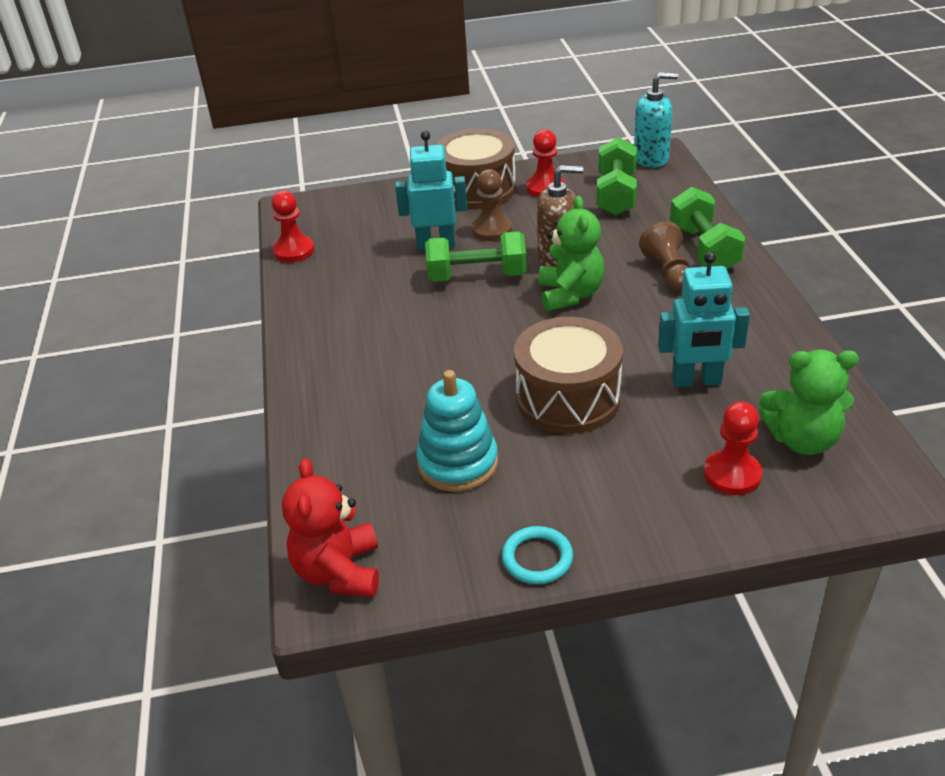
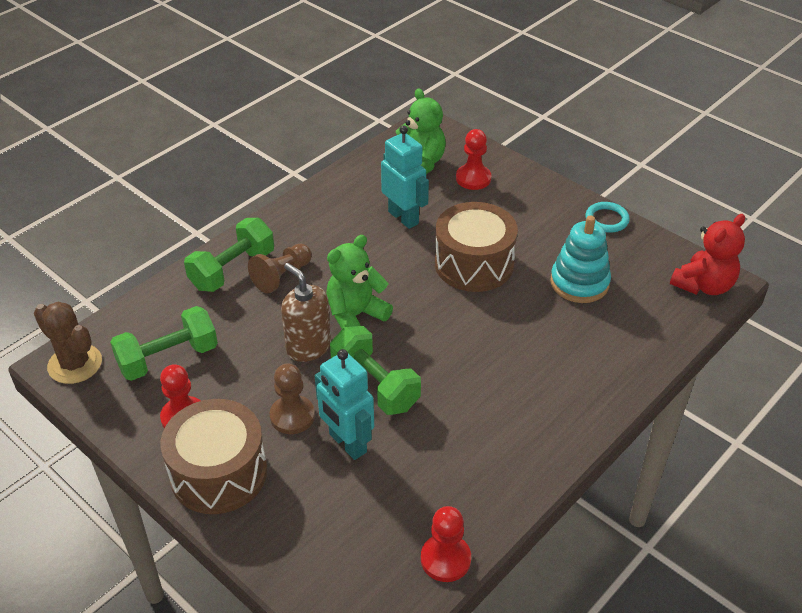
camera: 130 degrees left, 5 degrees up
(651, 159) = (75, 364): turquoise soap dispenser -> brown cactus

